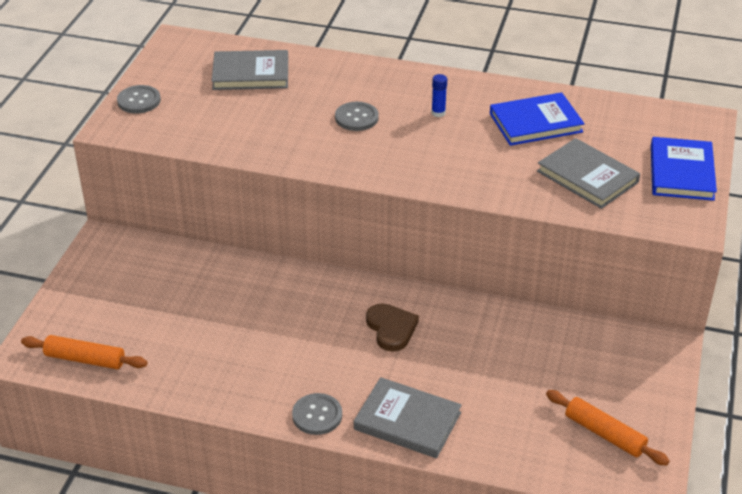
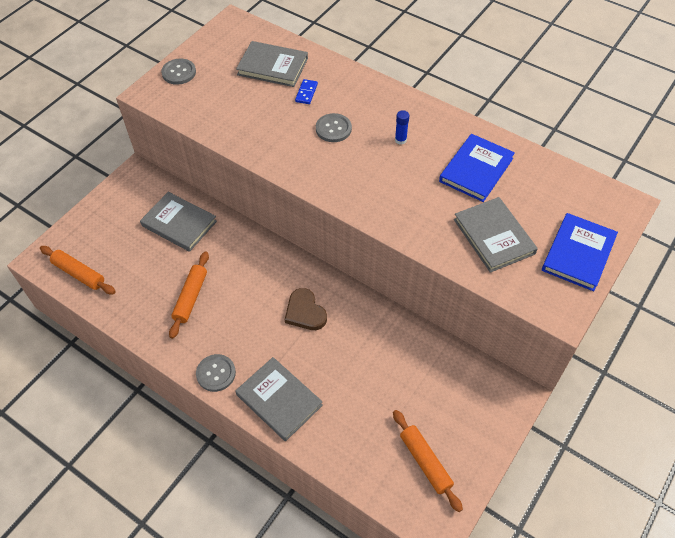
camera: 20 degrees right, 15 degrees up
(187, 278) = (179, 223): none -> grey book
(244, 348) = (191, 297): none -> orange rolling pin
(305, 91) = (306, 93): none -> blue domino
(391, 329) = (305, 312): brown heart -> brown heart turned 150 degrees clockwise
(535, 123) = (476, 170): blue book -> blue book turned 60 degrees counterclockwise

